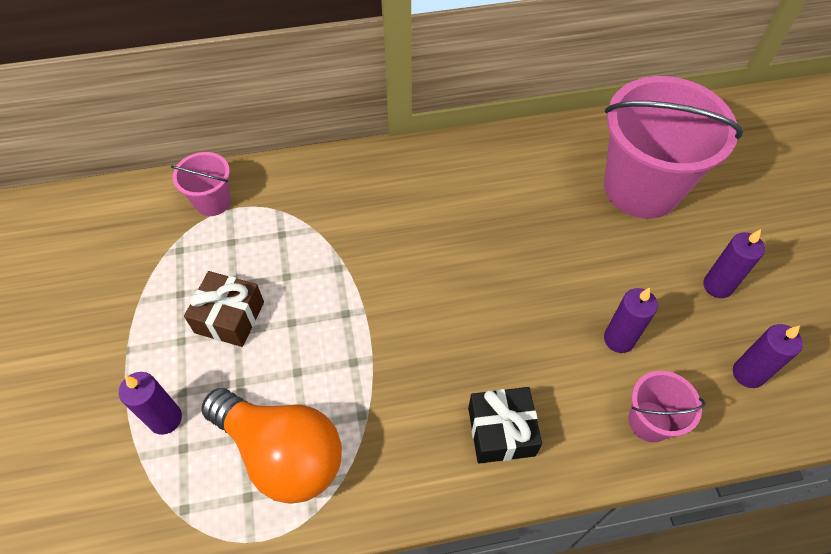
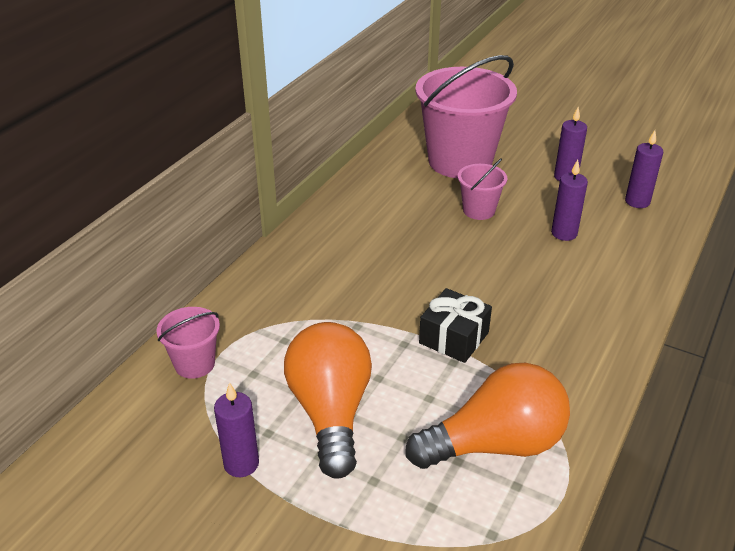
camera: 50 degrees left, 20 degrees down
(165, 419) = (389, 505): purple candle -> purple candle (241, 464)
(229, 317) = (330, 412): brown gift -> orange light bulb
(501, 431) = (584, 320): black gift -> black gift (453, 338)
(650, 421) = (635, 255): pink bucket -> pink bucket (479, 210)

